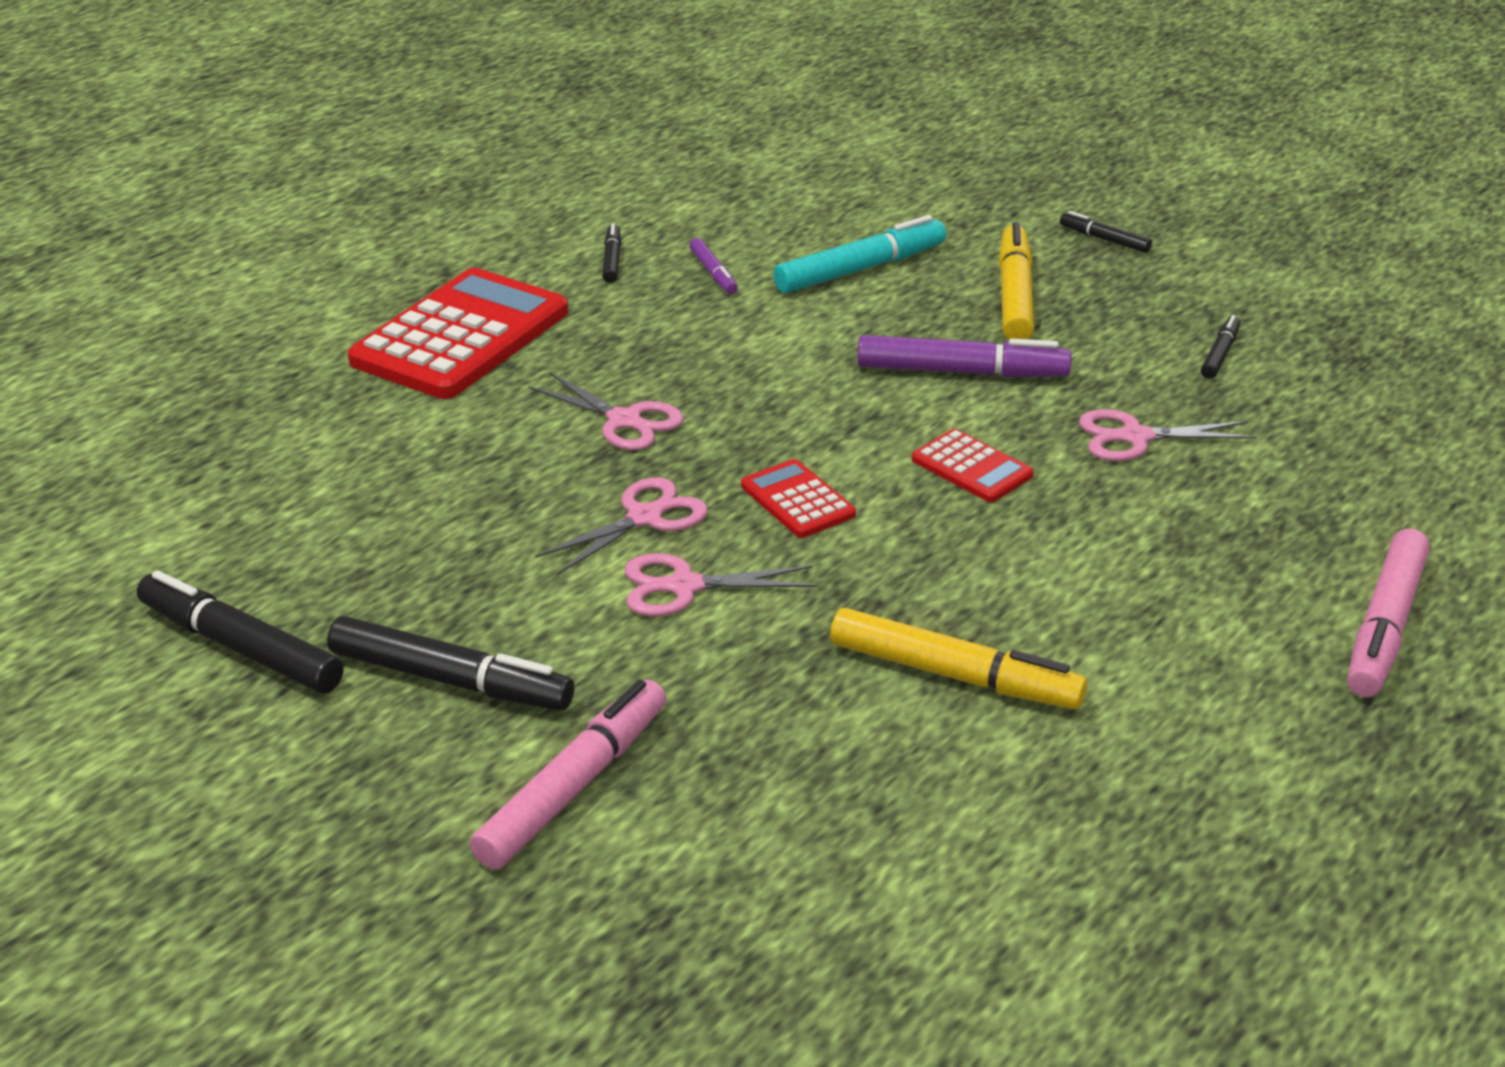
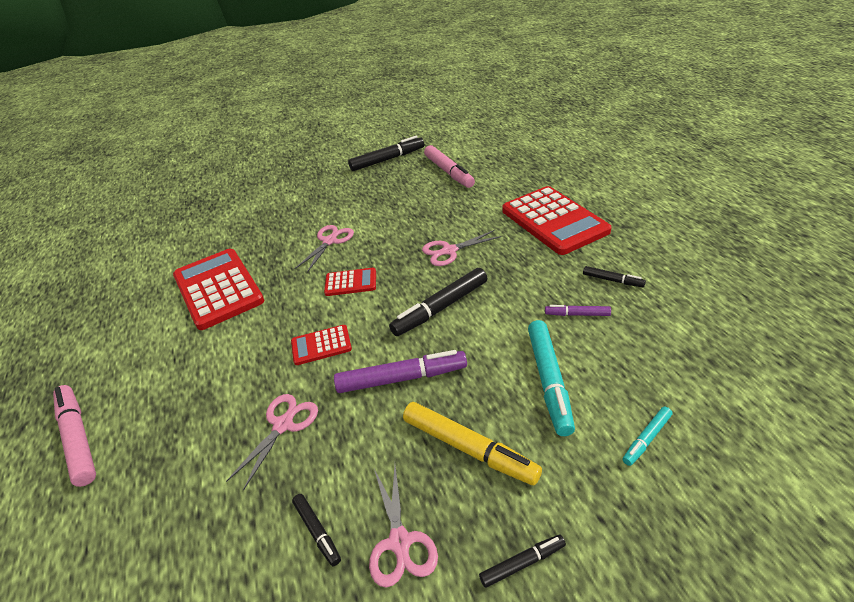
camera: 125 degrees right, 5 degrees up
(450, 681) = (335, 190): black marker -> black marker (440, 308)
(574, 787) = (269, 203): pink marker -> pink marker (448, 172)
(644, 518) = (377, 241): pink scissors -> pink scissors (400, 542)
(891, 204) = (646, 439): none -> turquoise marker
(954, 675) = (218, 289): yellow marker -> red calculator
(961, 372) = (402, 378): purple marker -> purple marker turned 135 degrees counterclockwise

